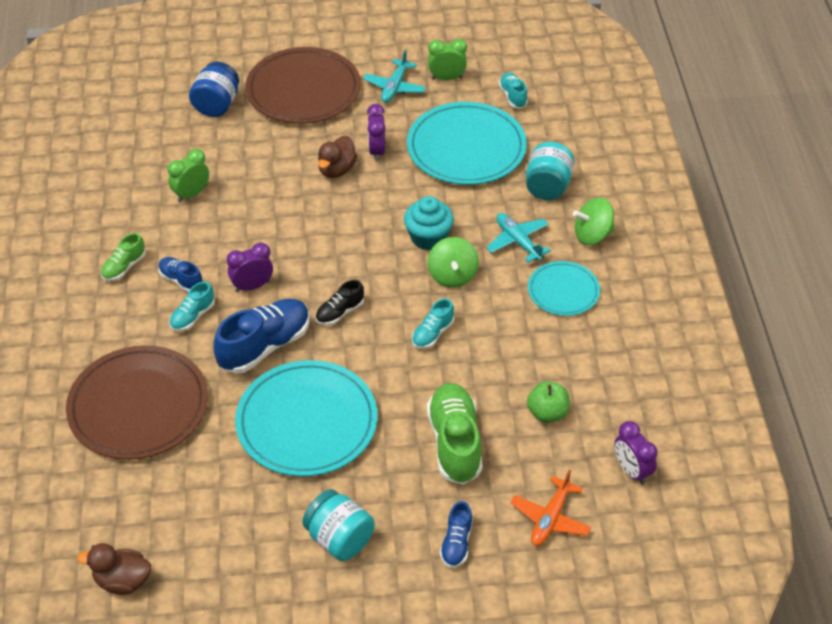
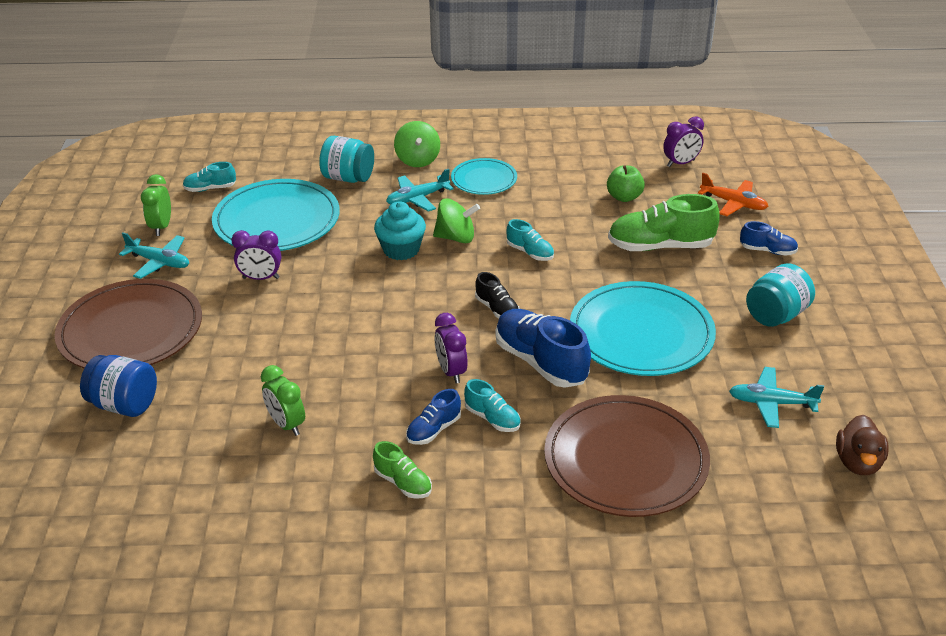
camera: 85 degrees left, 10 degrees down
(205, 520) = (771, 403): none -> turquoise plane
(336, 170) = (281, 307): brown duck -> none

